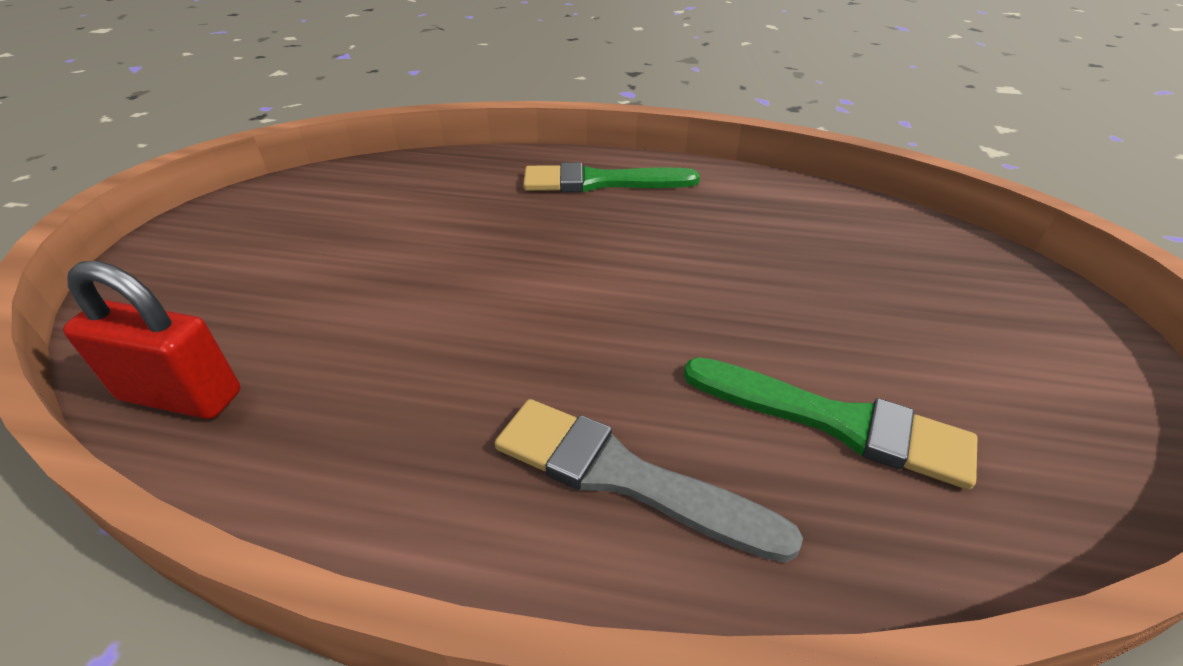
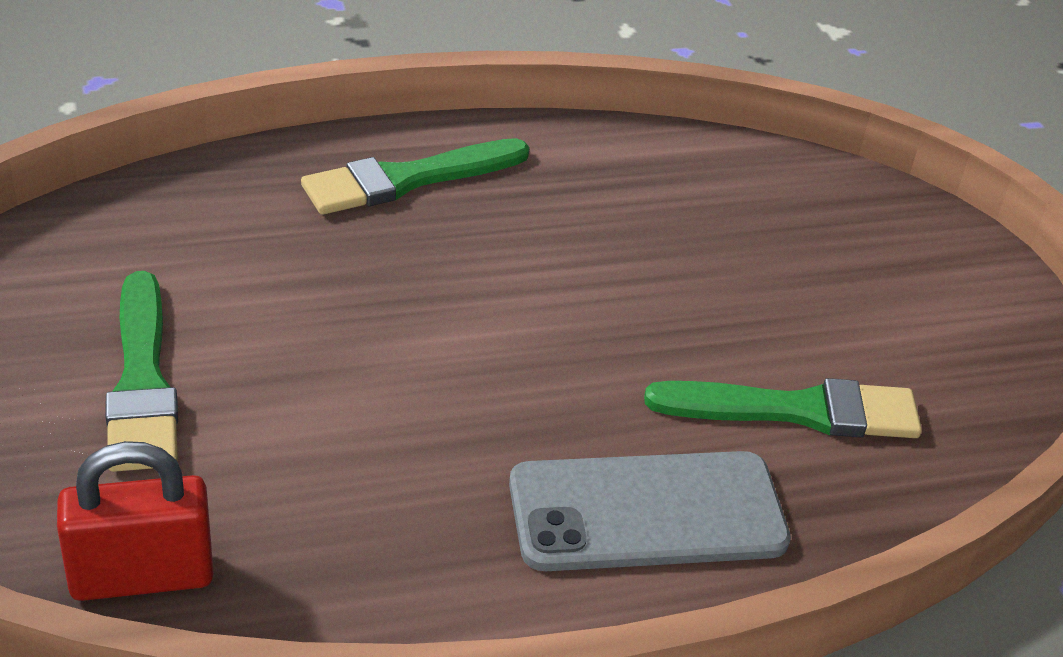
camera: 30 degrees left, 0 degrees up
(320, 263) = (142, 382): none -> green brush
(624, 477) = (647, 512): grey brush -> grey phone

